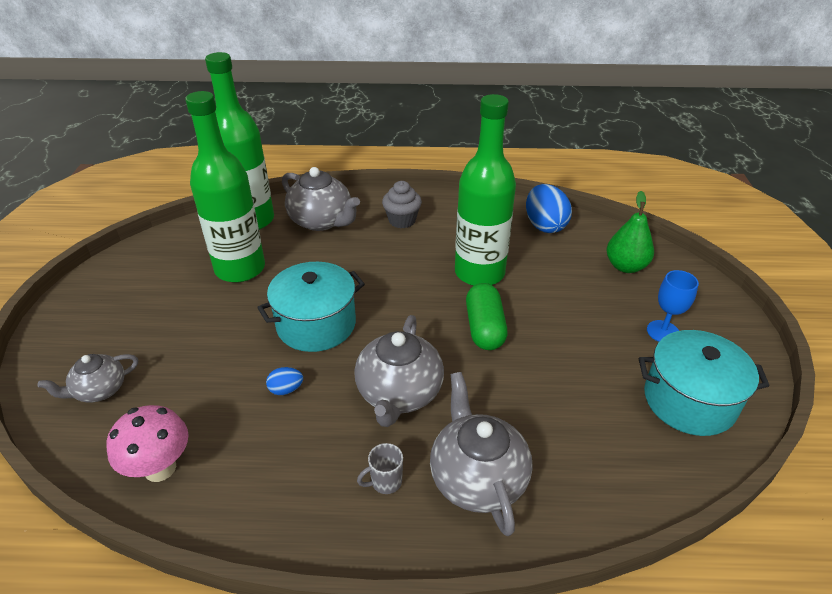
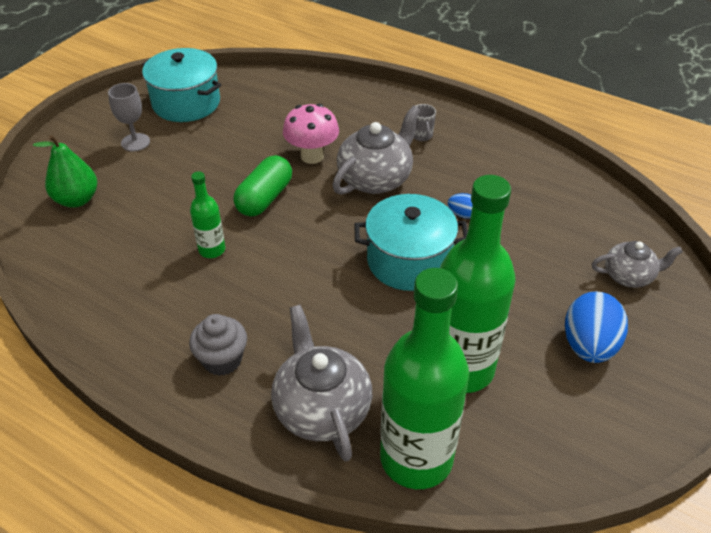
camera: 150 degrees left, 5 degrees up
(160, 468) = (575, 197): pink mushroom -> pink mushroom (312, 156)
(385, 482) = (422, 136): grey mug -> grey mug turned 75 degrees clockwise
(477, 477) = (363, 118): grey teapot -> none
(479, 273) = (212, 250): green bottle -> green bottle, size x0.46
(544, 225) = (79, 277): blue egg -> blue egg (589, 346)
(663, 332) = (135, 142): blue goblet -> grey goblet

